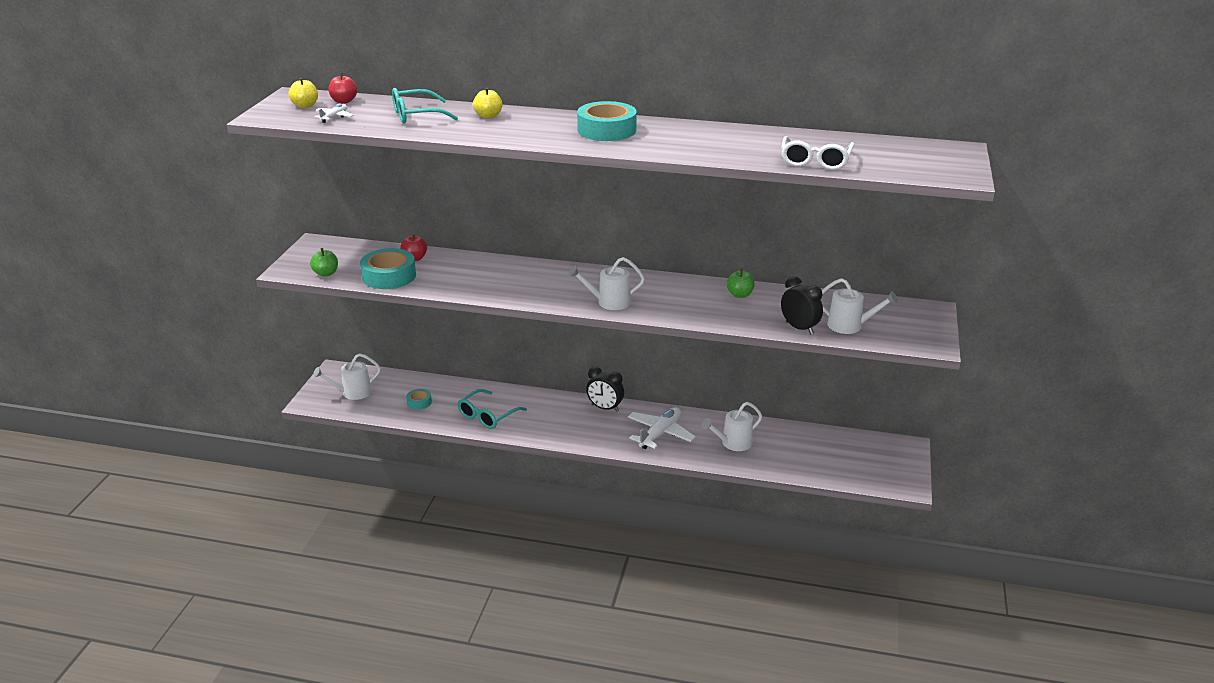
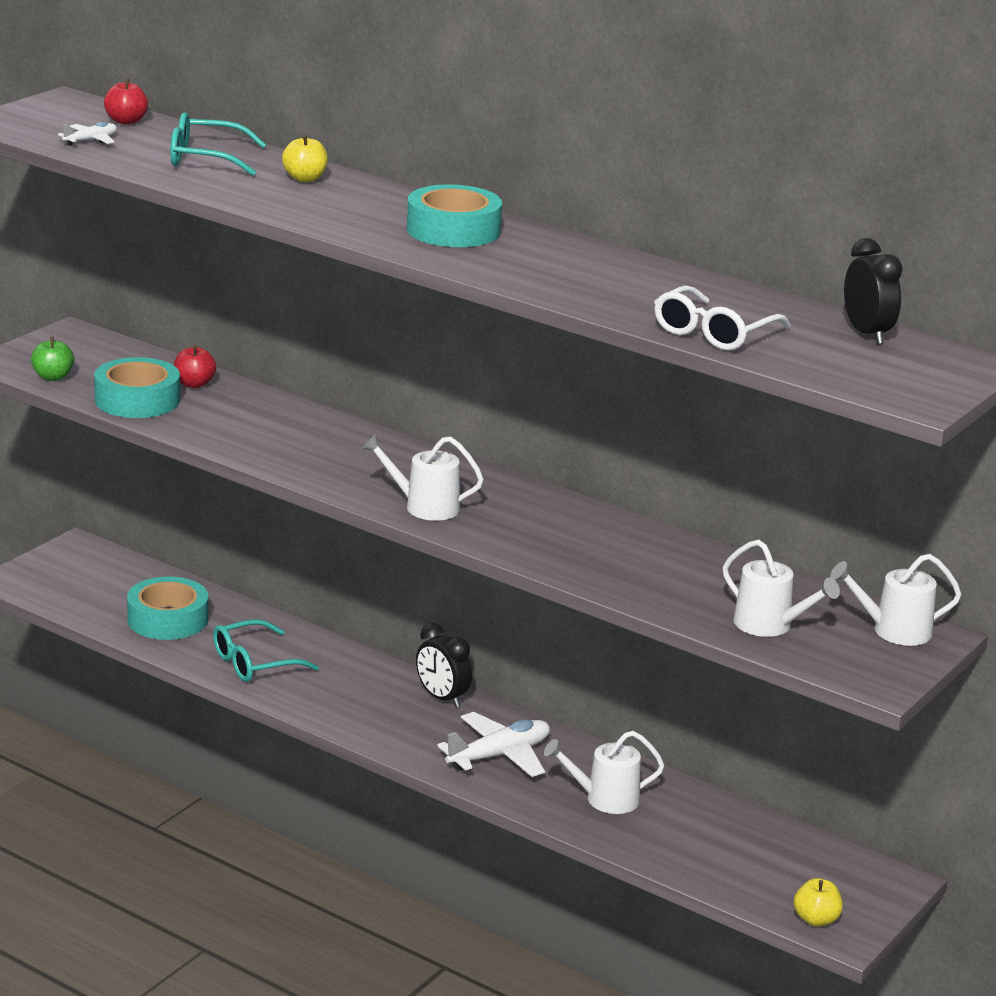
camera: 20 degrees right, 5 degrees down
(305, 105) = (68, 117): yellow apple -> yellow apple (816, 920)
(352, 392) = (82, 582): white watering can -> white watering can (894, 631)
(419, 402) = (167, 619): turquoise tape -> turquoise tape, size x2.00
(739, 295) = (637, 542): green apple -> none
(799, 328) = (684, 609): black clock -> black clock (867, 334)

